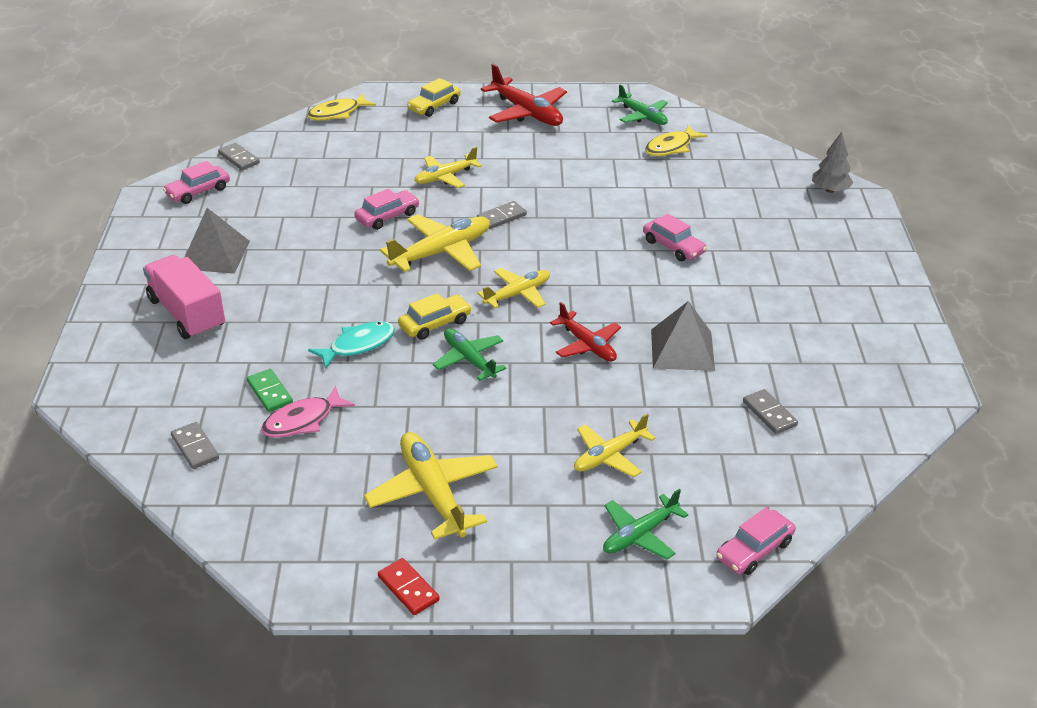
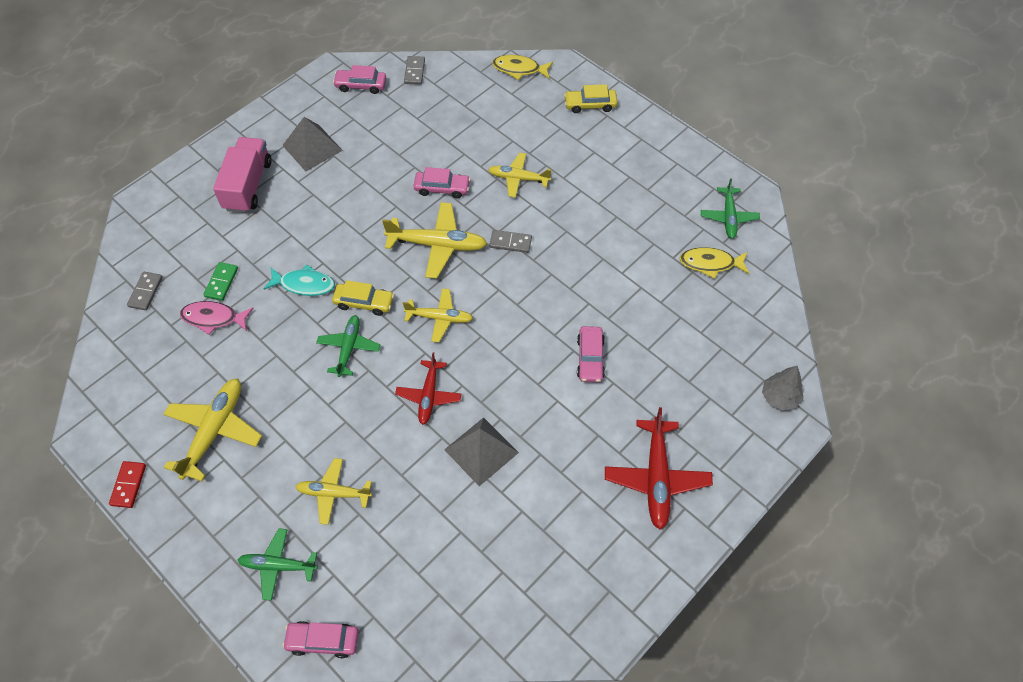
camera: 45 degrees right, 20 degrees up
(526, 112) = (647, 154): red plane -> red plane (656, 477)
(769, 414) = (466, 551): grey domino -> none

